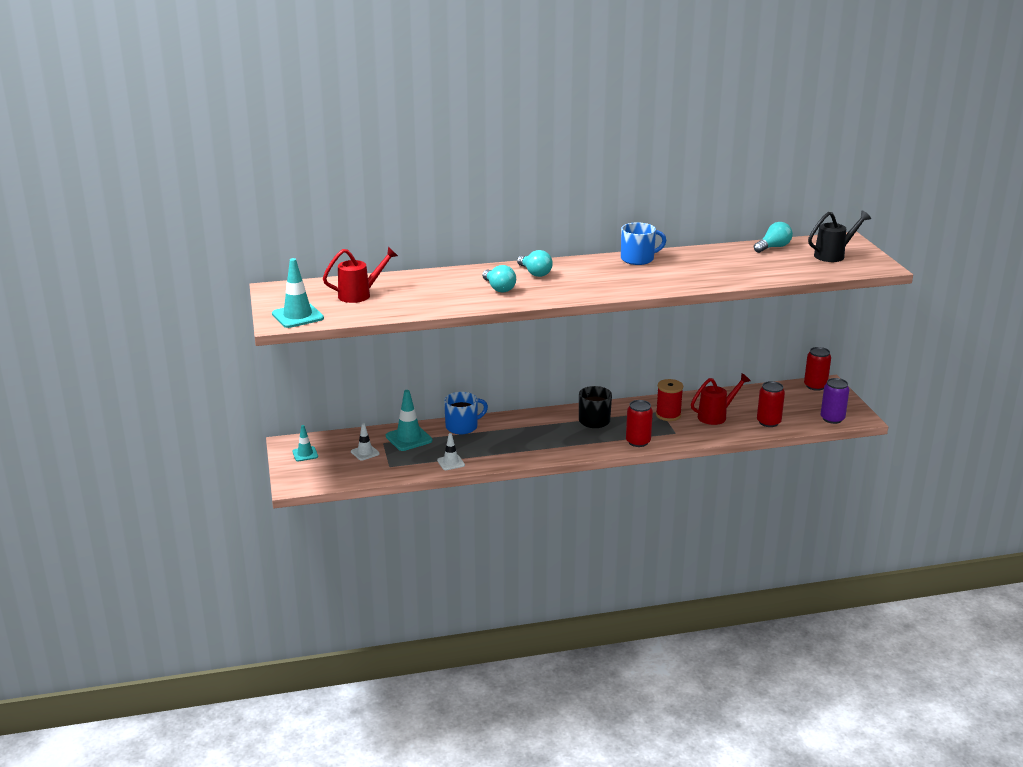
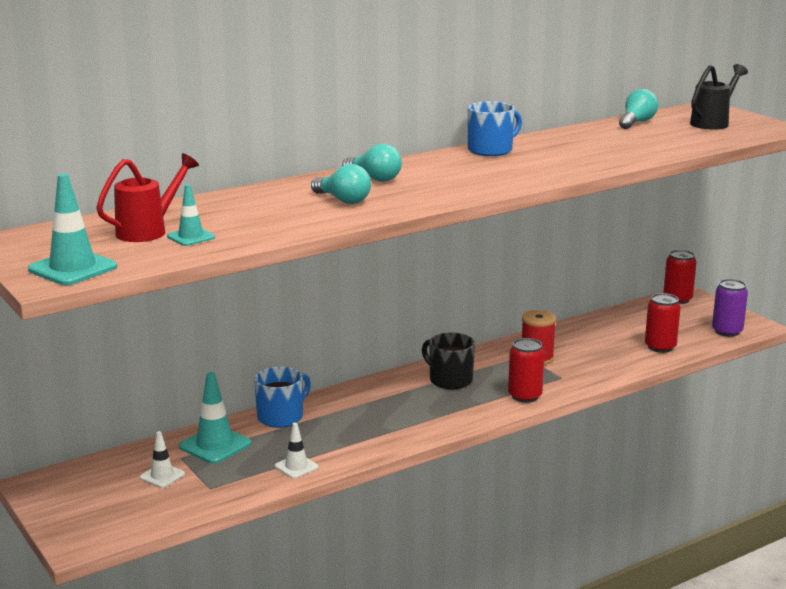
camera: 20 degrees left, 5 degrees down
(305, 454) = (71, 494): turquoise traffic cone -> turquoise traffic cone (191, 237)
(716, 416) = (594, 350): red watering can -> none

